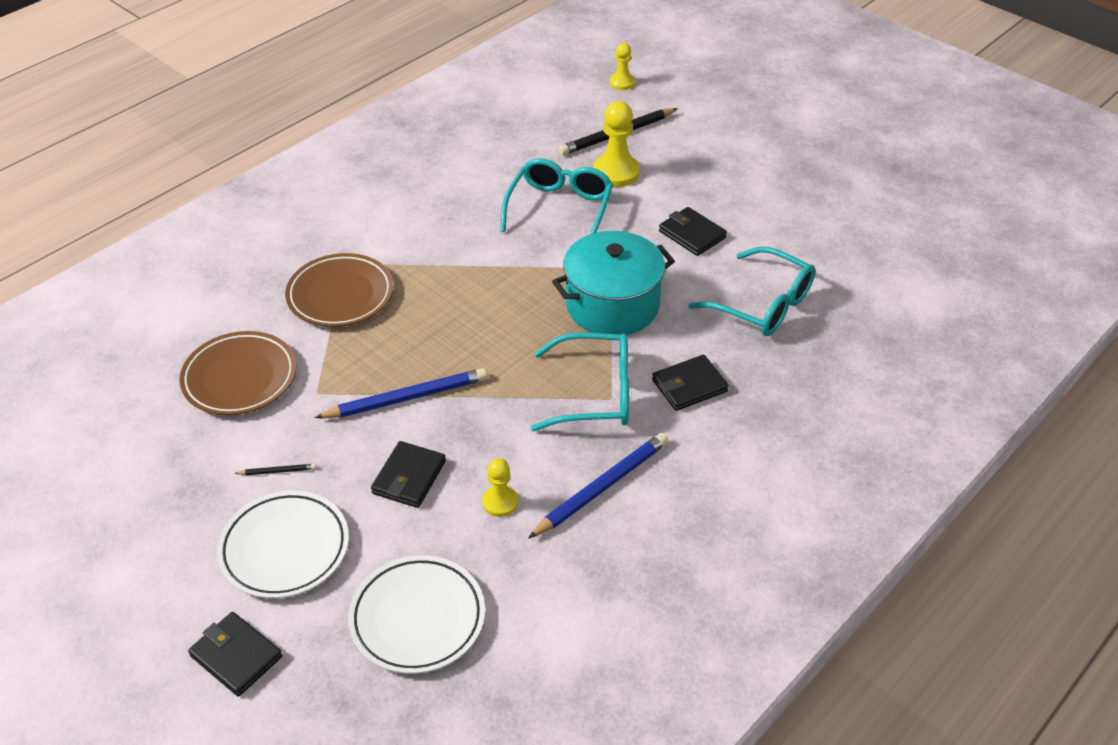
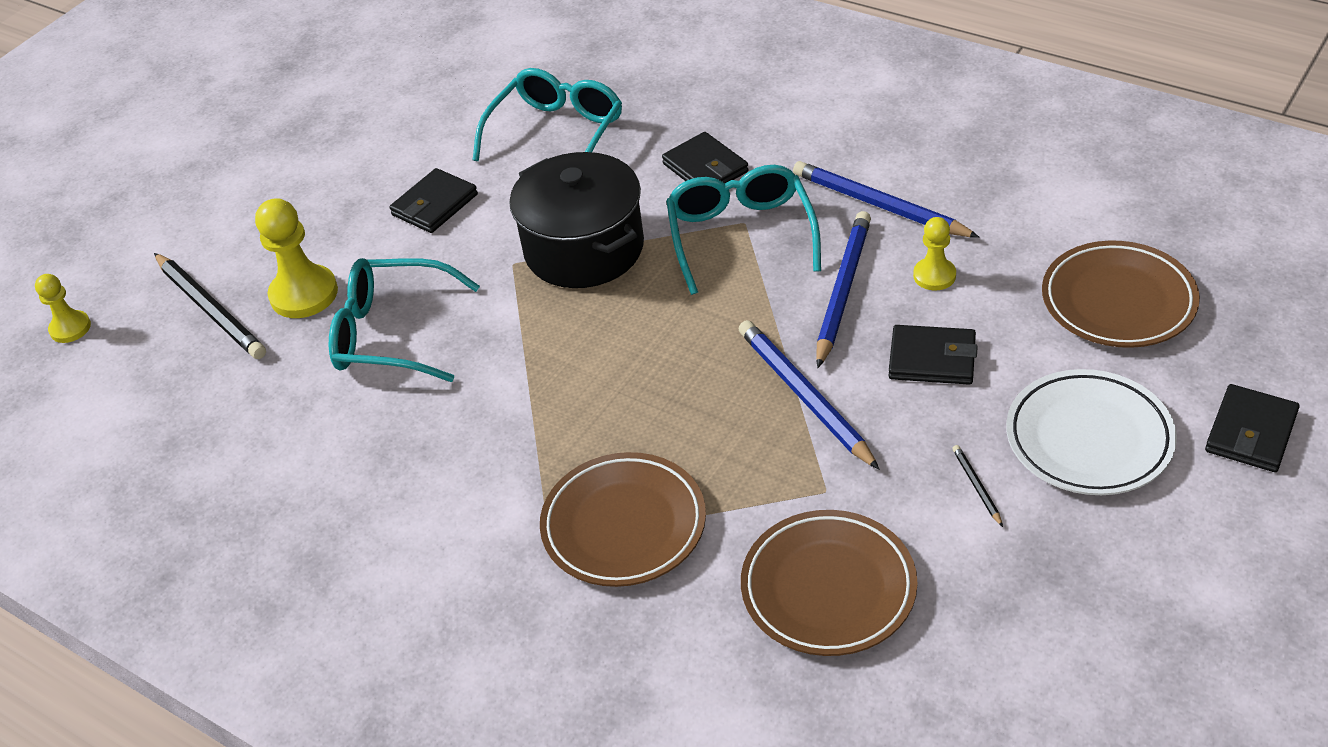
camera: 95 degrees left, 0 degrees up
(417, 618) = (1118, 301): white plate -> brown plate
(506, 441) = (843, 290): none -> blue pencil
(612, 305) = (584, 249): turquoise pot -> black pot

